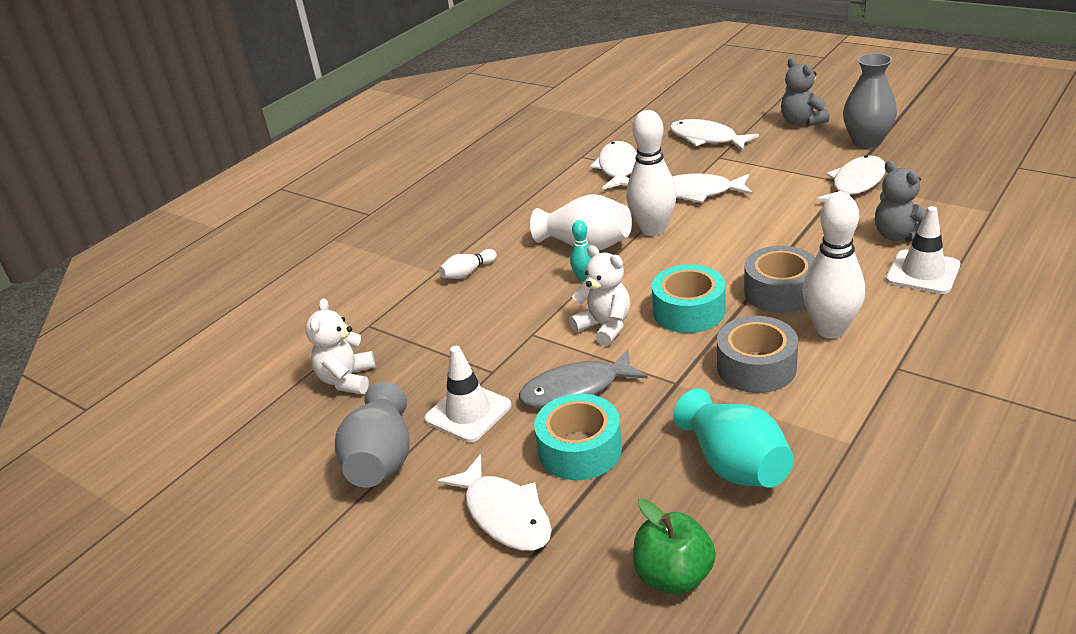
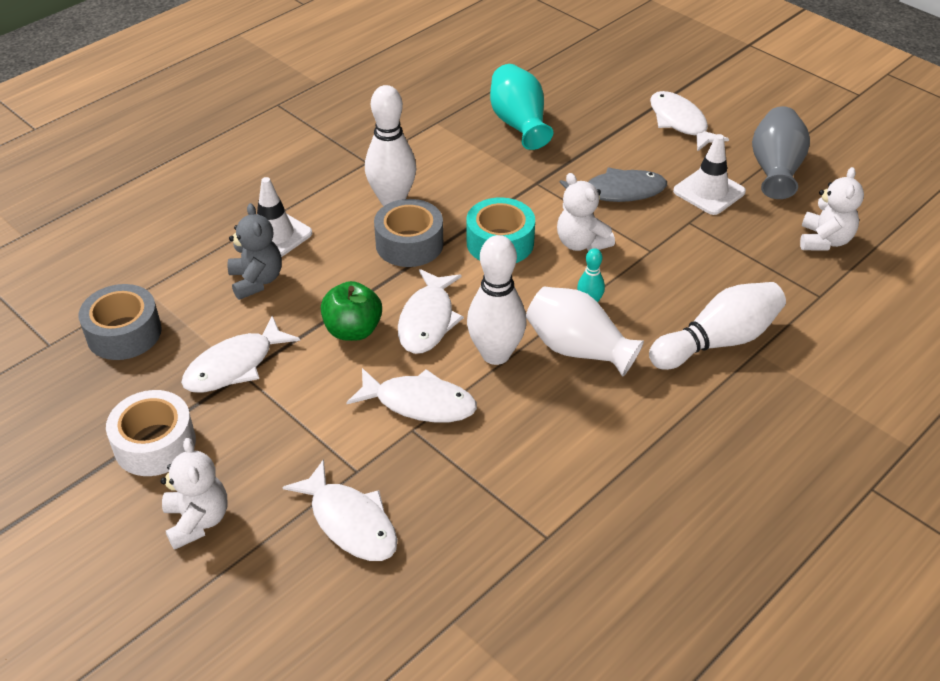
camera: 175 degrees left, 10 degrees up
(468, 272) = (718, 341): white bowling pin -> white bowling pin, size x2.05
(580, 449) = (623, 150): turquoise tape -> none
(618, 168) = (501, 488): white fish -> white fish (427, 320)
(673, 576) = (580, 79): green apple -> green apple (353, 330)
(756, 367) = (469, 182): grey tape -> grey tape (124, 333)
(801, 122) = (197, 520): grey teddy bear -> white teddy bear
(867, 141) = (155, 444): grey vase -> white tape

